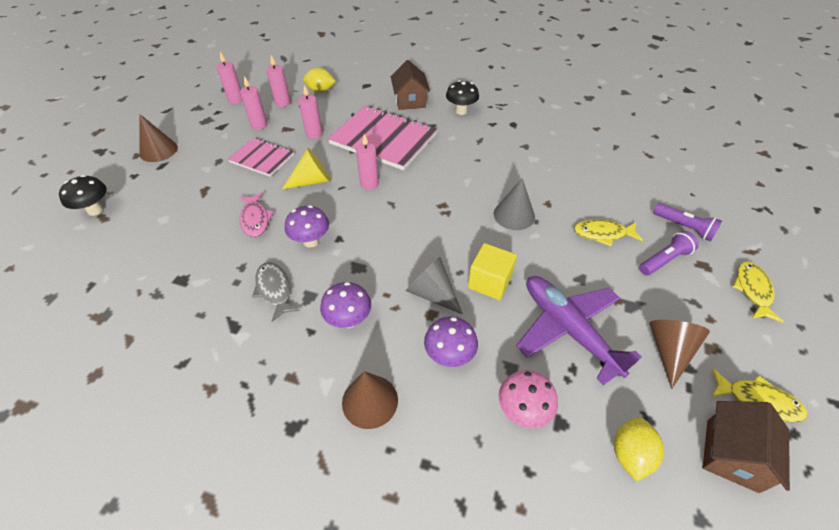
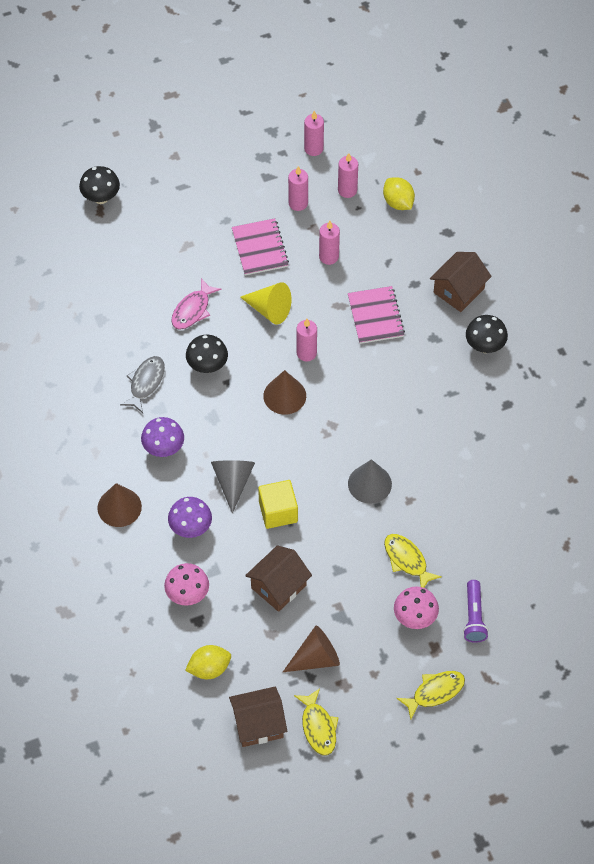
camera: 50 degrees right, 10 degrees up
(158, 150) = (194, 165): brown cone -> brown cone (284, 395)
(311, 241) = (207, 366): purple mushroom -> black mushroom
(383, 139) = (375, 316): pink notebook -> pink notebook, size x0.57
(568, 329) = (278, 586): purple plane -> brown house
(664, 260) = (415, 618): purple flashlight -> pink mushroom

